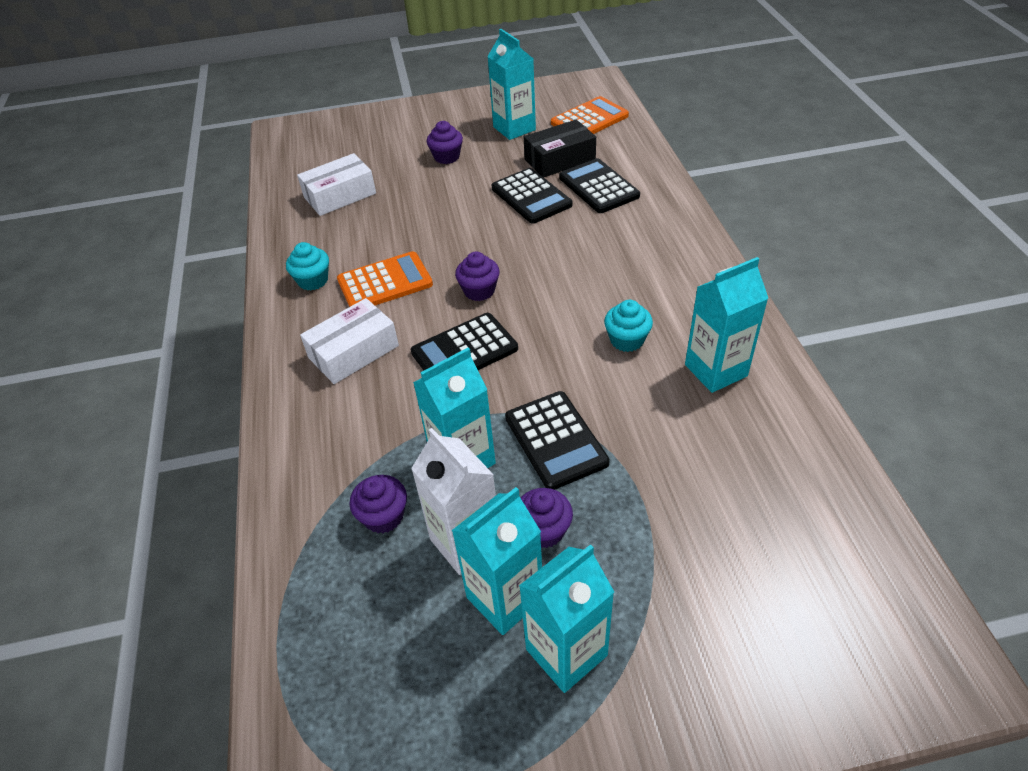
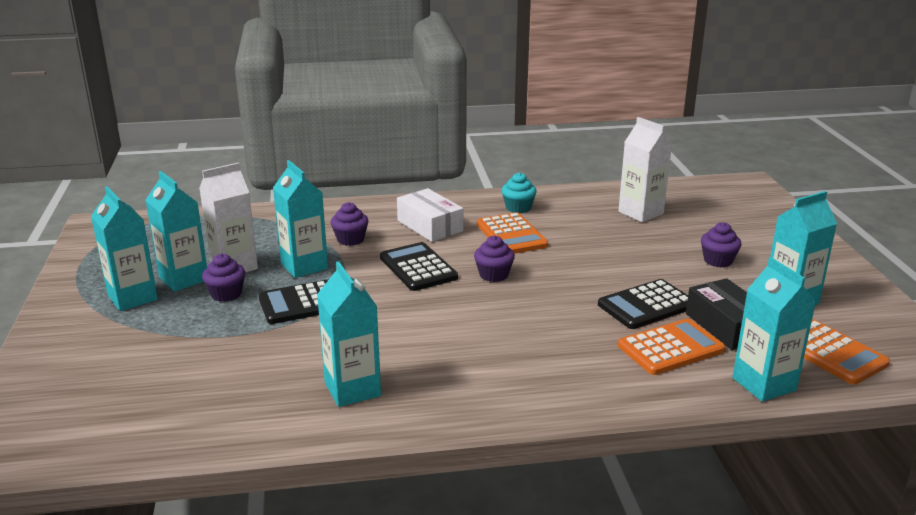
camera: 90 degrees right, 20 degrees down
(340, 195) = (640, 213): white box -> white carton
(383, 516) = (270, 240): purple cupcake -> purple cupcake (350, 239)
(598, 187) = (670, 348): black calculator -> orange calculator
(627, 340) = (409, 344): turquoise cupcake -> none
(638, 149) = (764, 384): none -> turquoise carton

